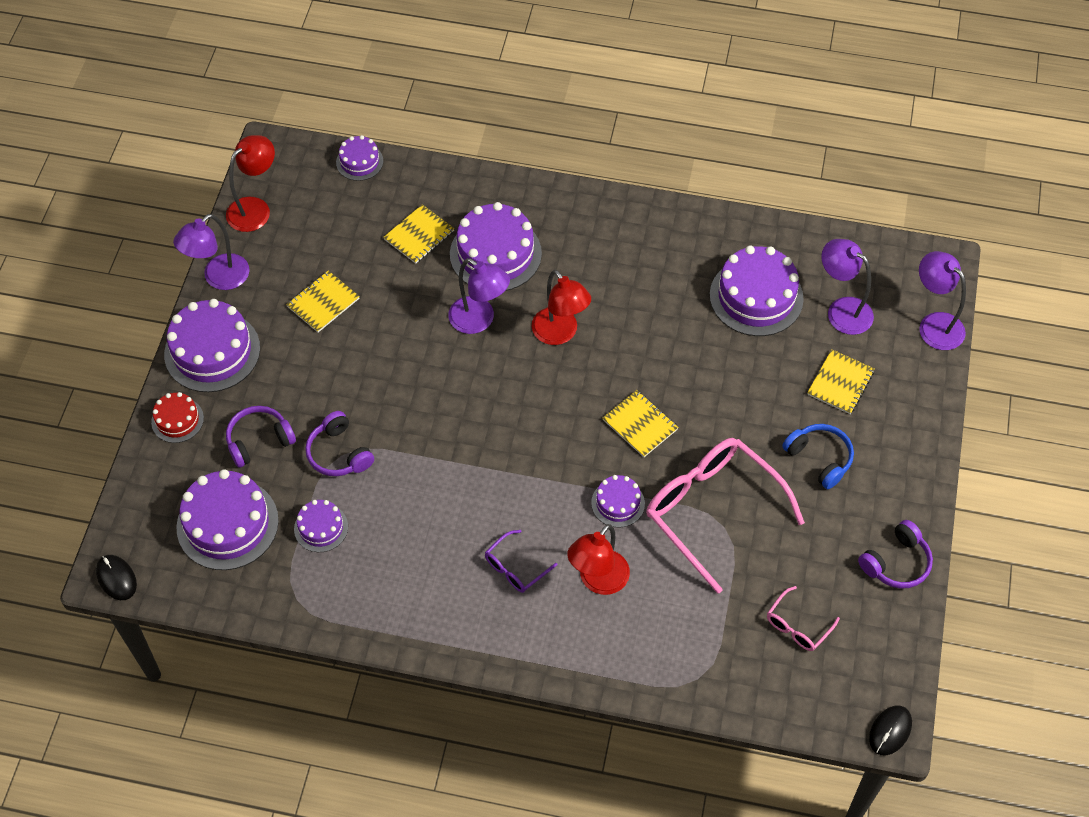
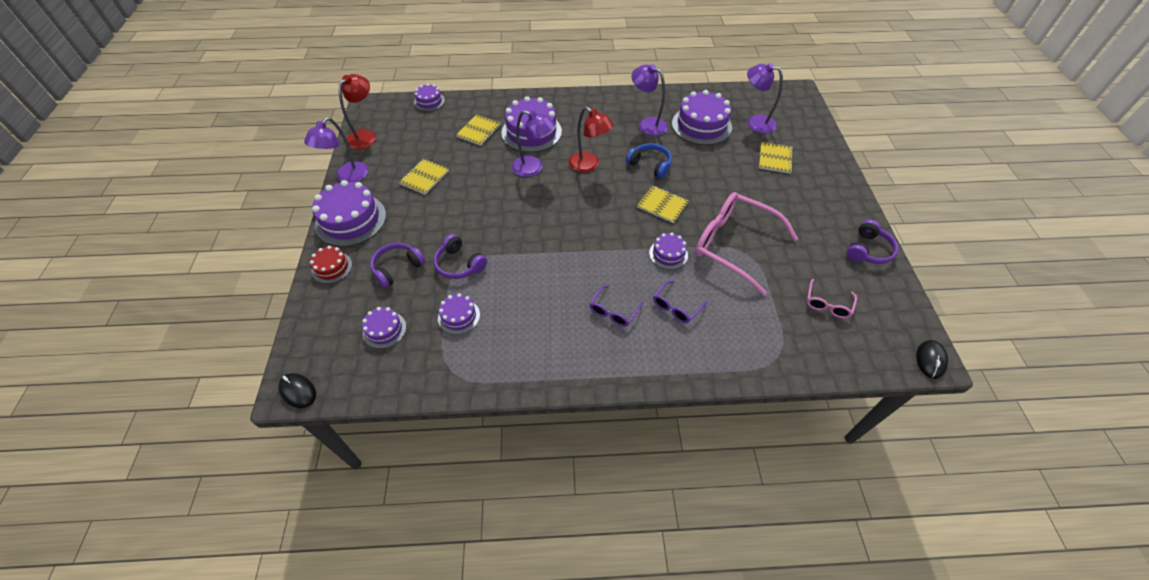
camera: 15 degrees left, 5 degrees down
(227, 524) = (384, 330): purple cake -> purple cake, size x0.53
(598, 581) = (676, 306): red lamp -> purple glasses
(819, 458) = (785, 201): blue headphones -> blue headphones (650, 165)
(934, 324) = (812, 120): purple lamp -> purple lamp (647, 124)

